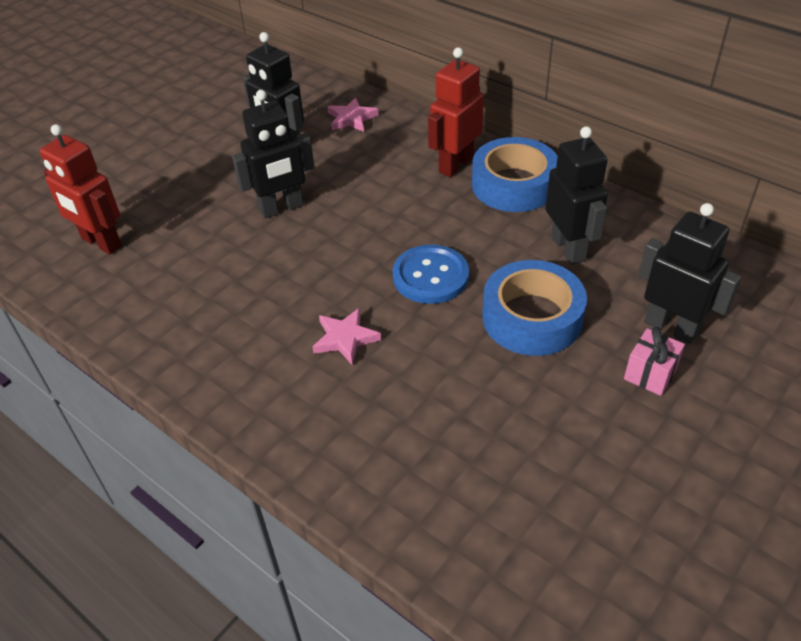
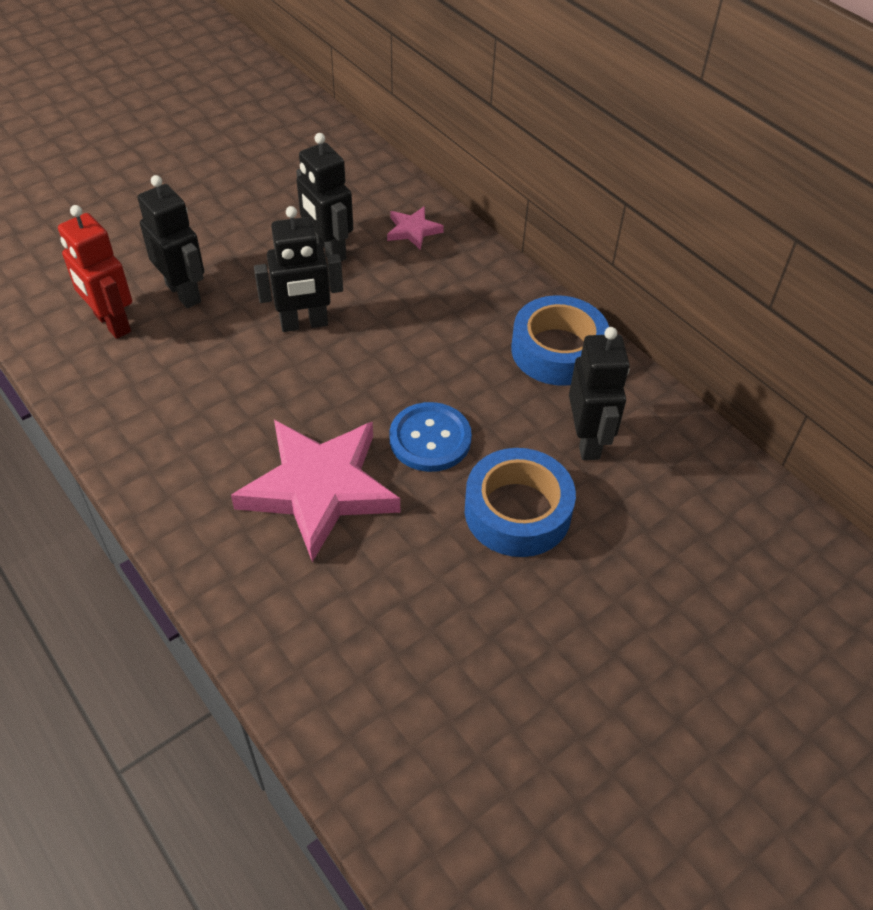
camera: 10 degrees right, 5 degrees up
(345, 338) = (319, 489): pink star -> pink star, size x2.27
(455, 165) = (504, 312): red robot -> none
(650, 374) = (616, 604): pink gift -> none
(671, 327) = (659, 557): black robot -> black robot (184, 293)

